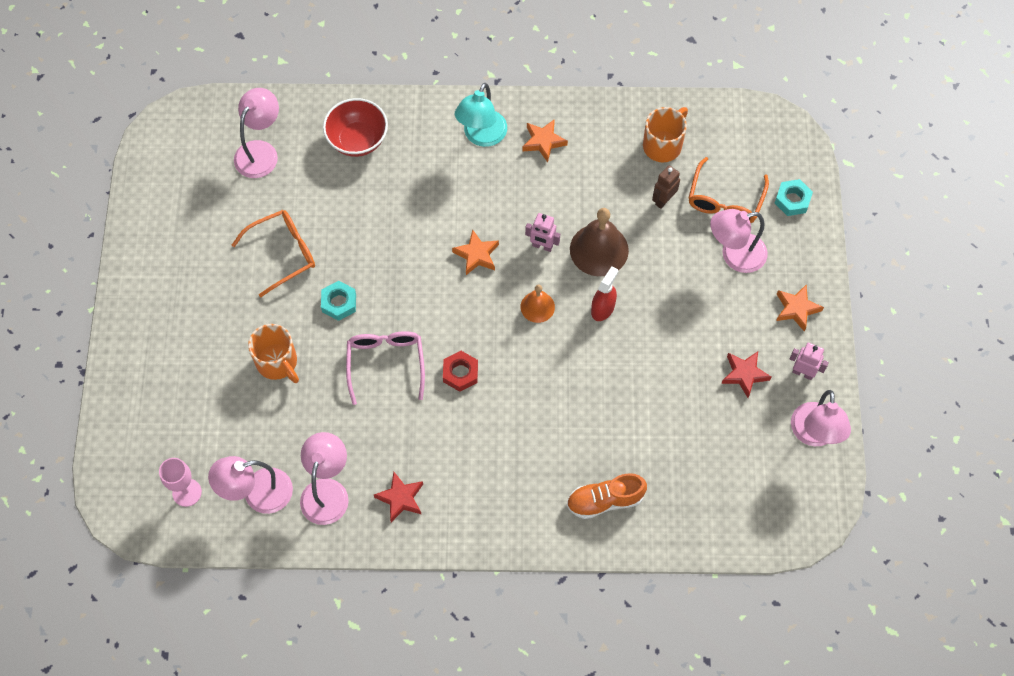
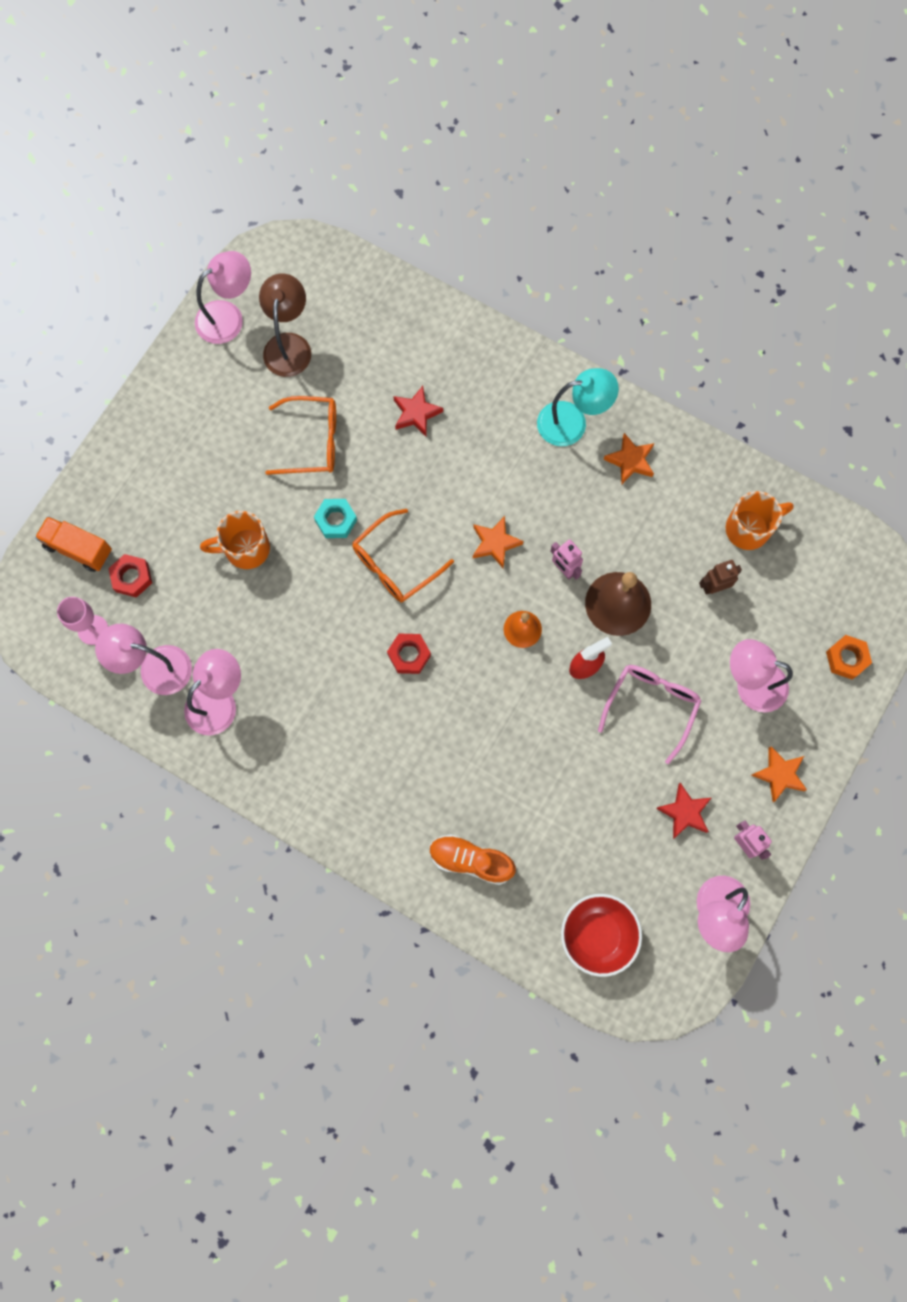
camera: 30 degrees right, 10 degrees up
(135, 435) = (78, 548): none -> orange truck
(195, 434) = (132, 577): none -> red nut
(219, 190) = (289, 345): none -> brown lamp
(261, 151) = (350, 325): pink lamp -> pink lamp (228, 316)
(277, 362) = (245, 549): orange mug -> orange mug turned 90 degrees clockwise
(357, 140) = (449, 362): red bowl -> red bowl (597, 935)
(386, 364) = (344, 606): pink glasses -> pink glasses (651, 706)
(400, 498) = (281, 747): red star -> red star (416, 413)
(481, 136) = (572, 422): turquoise lamp -> turquoise lamp turned 150 degrees counterclockwise
(725, 200) = (777, 621): orange glasses -> orange glasses (395, 564)
(792, 200) = (846, 658): turquoise nut -> orange nut

